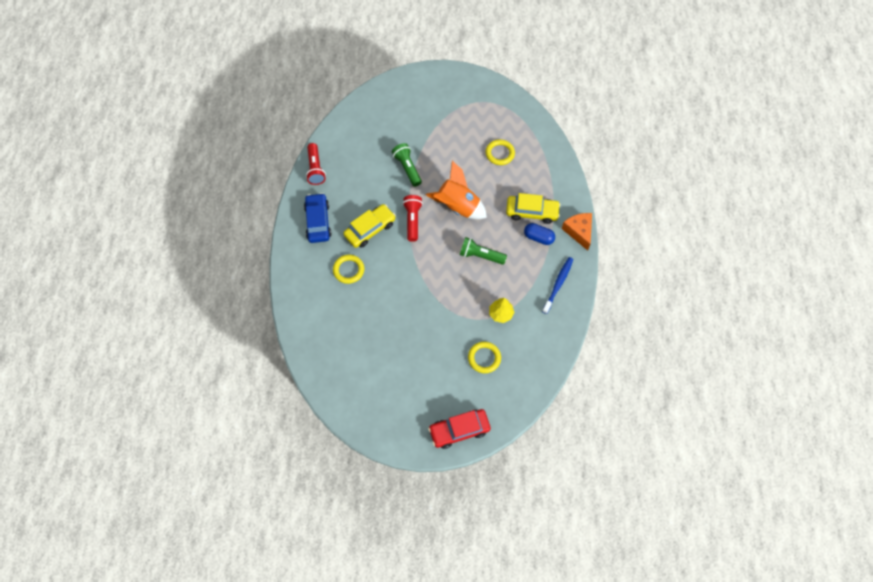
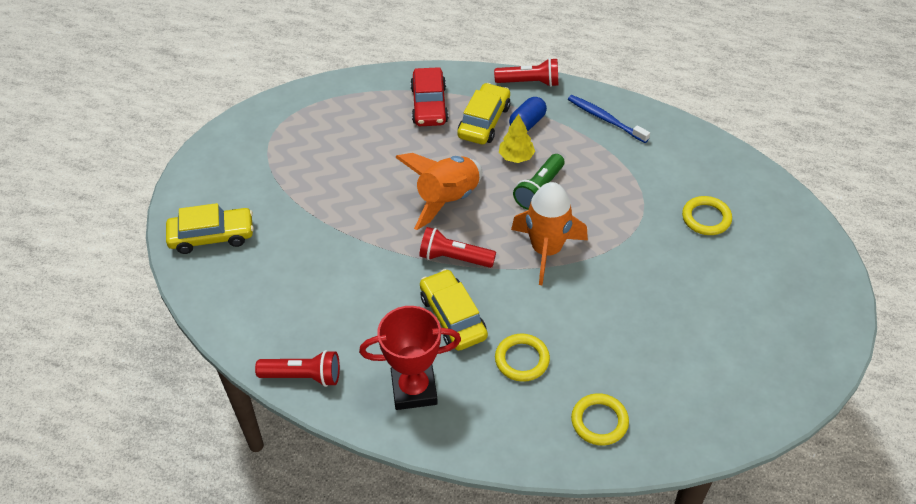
camera: 75 degrees left, 15 degrees down
(318, 221) = (414, 389): blue car -> red trophy
(397, 98) = (212, 236): none -> yellow car
(407, 168) = (354, 247): green flashlight -> none
(431, 268) = (546, 250): none -> orange rocket
(459, 430) = (816, 267): red car -> red car (429, 105)
(500, 153) = (373, 134): yellow ring -> yellow ring (599, 421)
(500, 314) = (639, 186): yellow tree -> yellow tree (516, 157)
(578, 231) = (529, 82): orange cheese -> red flashlight

